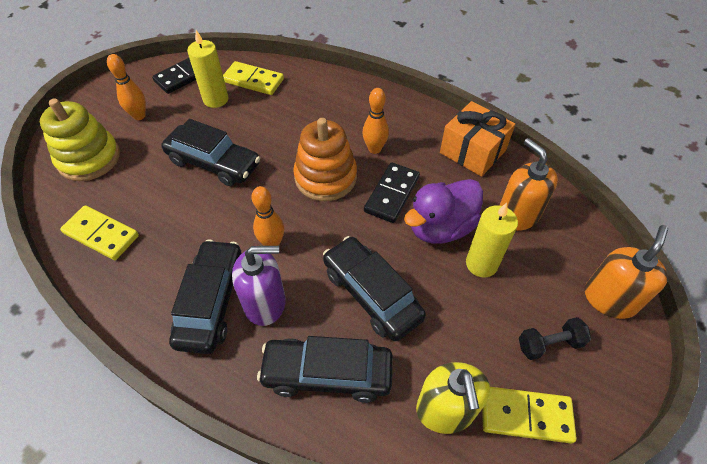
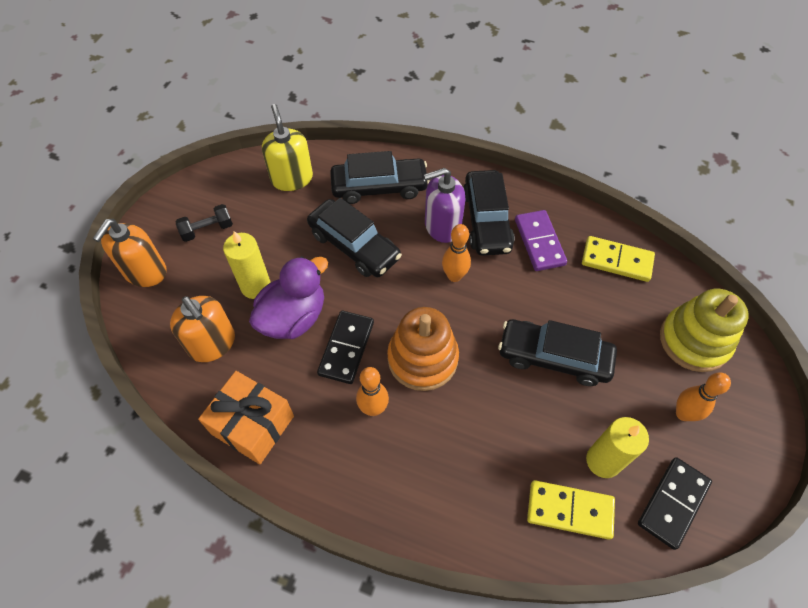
camera: 170 degrees right, 5 degrees up
(167, 266) = (539, 242): none -> purple domino
(526, 416) = (235, 183): yellow domino -> none

